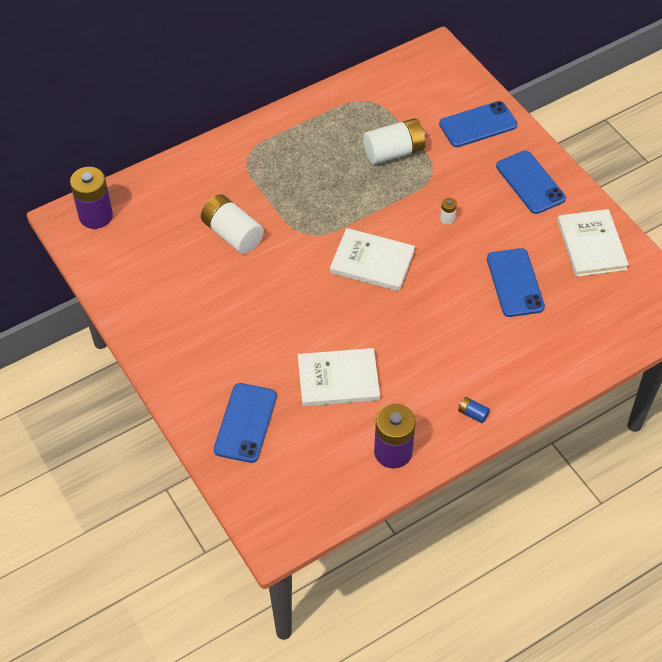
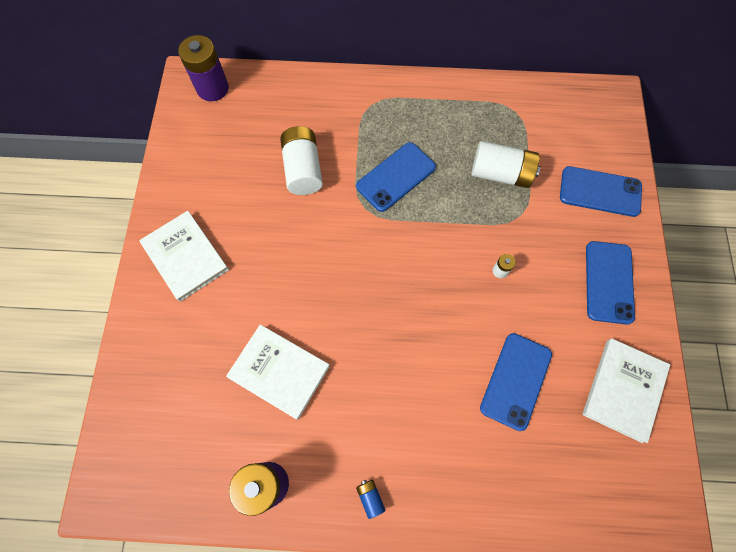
camera: 35 degrees right, 15 degrees up
(245, 423) = (171, 360): blue phone -> blue phone (396, 177)
(372, 262) = (399, 271): white book -> white book (185, 257)

